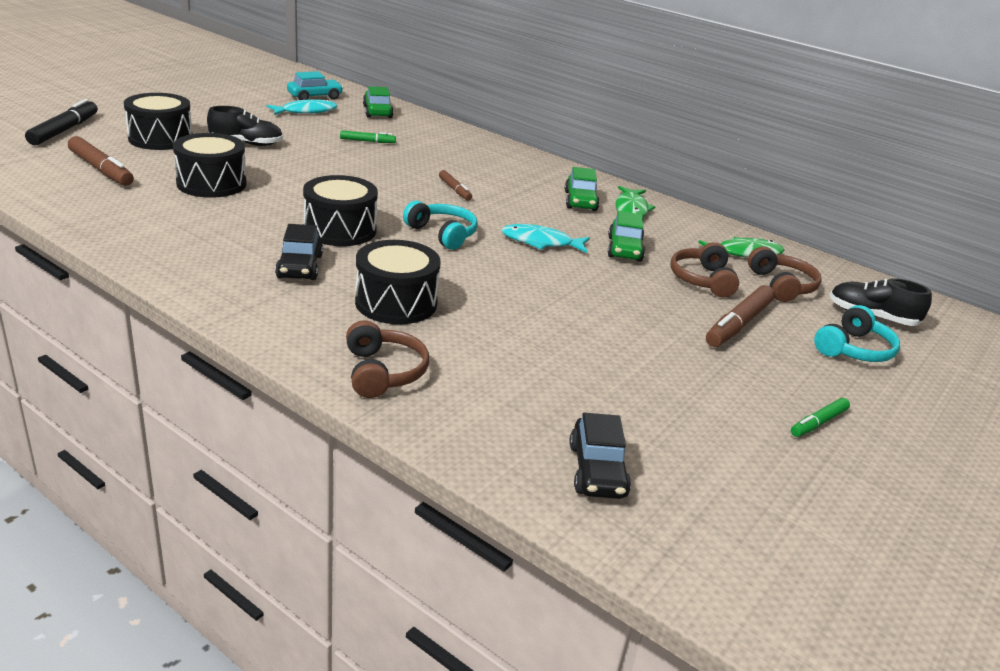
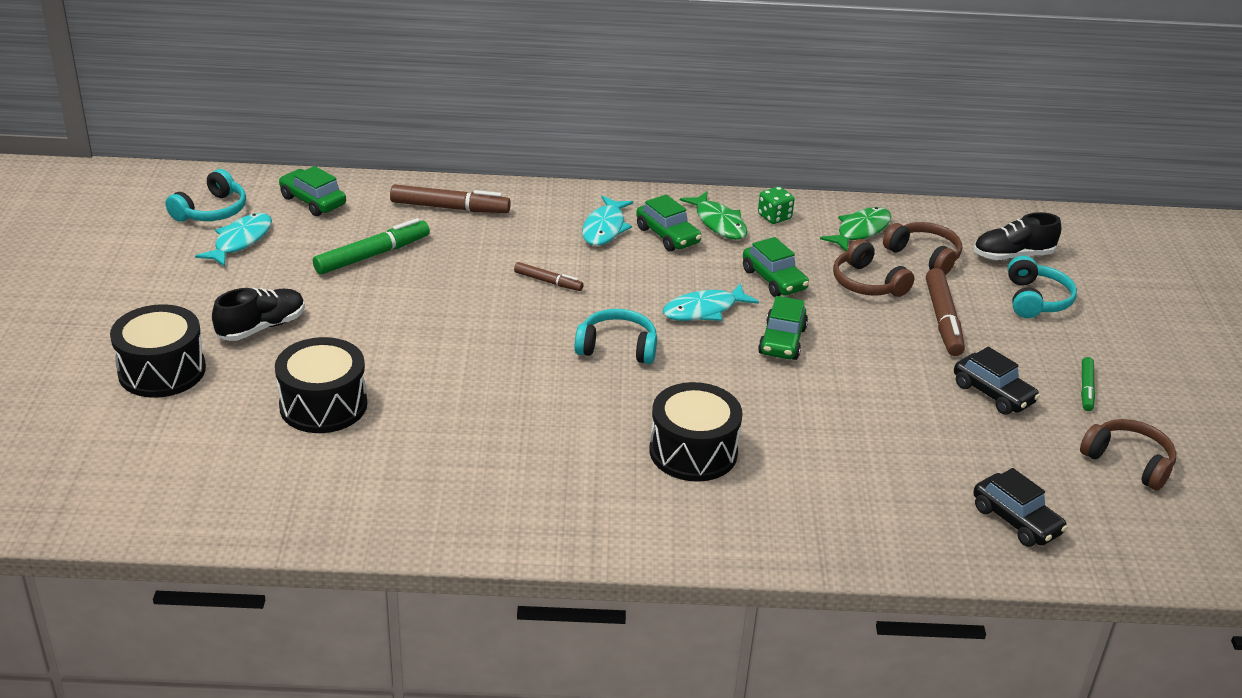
camera: 35 degrees left, 5 degrees up
(64, 130) = (35, 418): black marker -> none
(101, 169) = (182, 452): brown marker -> brown marker (450, 208)
(299, 266) = (563, 460): black car -> black car (993, 394)
(315, 97) = (211, 211): turquoise car -> turquoise headphones
(340, 230) = (529, 395): black drum -> none
(367, 141) = (372, 255): green marker -> green marker, size x1.74
(383, 372) = (782, 528): brown headphones -> brown headphones (1128, 462)
(540, 183) = (605, 228): none -> turquoise fish
(573, 280) = (782, 341): none -> green car
(682, 222) = (774, 217): none -> green dice

